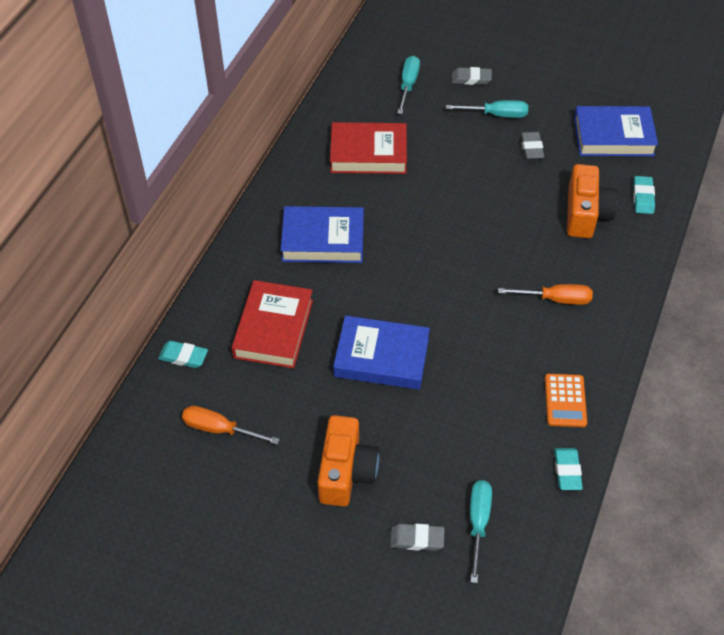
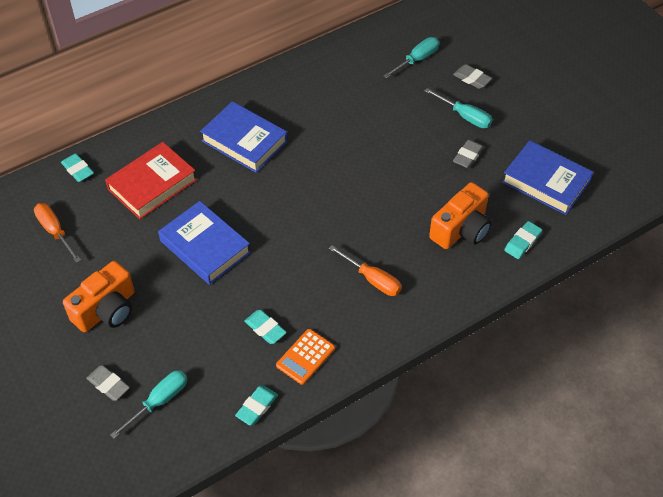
camera: 35 degrees right, 0 degrees up
(368, 153) = (337, 96): red book -> none
(507, 398) = (265, 328): none -> turquoise eraser

